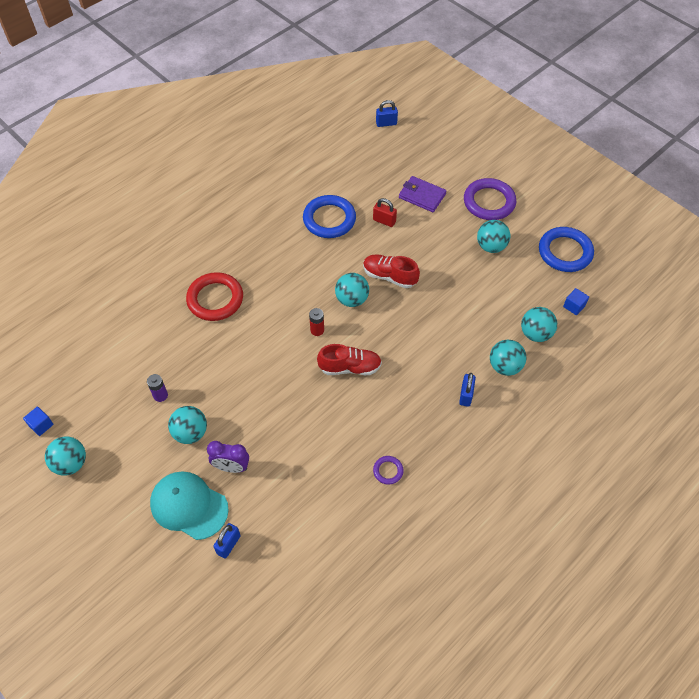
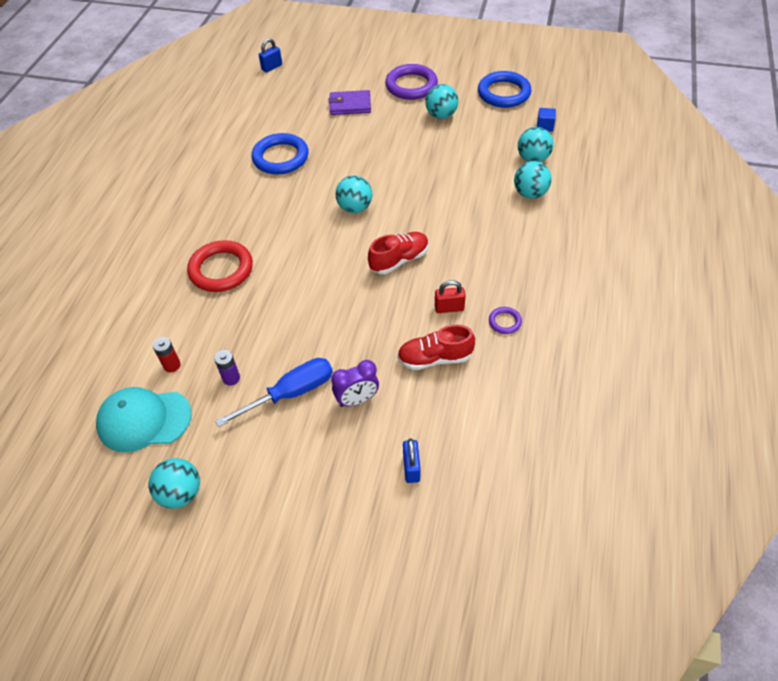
camera: 30 degrees left, 5 degrees down
(41, 425) = (116, 476): blue cube -> none
(189, 506) = (342, 458): turquoise cap -> turquoise cap (144, 420)
(190, 433) = (290, 393): turquoise ball -> blue screwdriver
(317, 330) = (343, 246): red battery -> red battery (172, 365)
(384, 221) = (332, 137): red padlock -> red padlock (449, 308)
(389, 276) = (374, 175): red shoe -> red shoe (435, 358)
(466, 395) = (518, 230): blue padlock -> none

